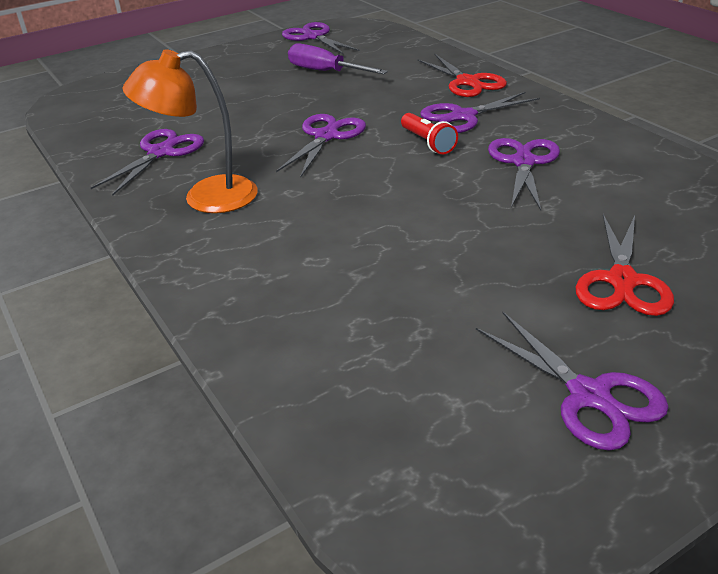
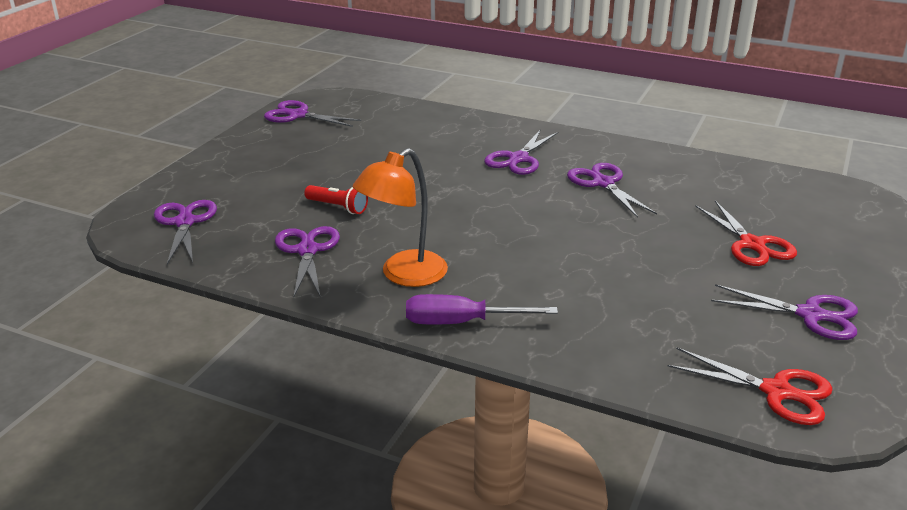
camera: 35 degrees left, 5 degrees down
(325, 72) = (355, 145): purple screwdriver -> purple screwdriver (461, 322)
(326, 136) = (433, 200): purple scissors -> purple scissors (184, 222)
(428, 143) = (519, 186): red flashlight -> red flashlight (338, 207)
(468, 82) = (486, 130): red scissors -> red scissors (777, 391)

